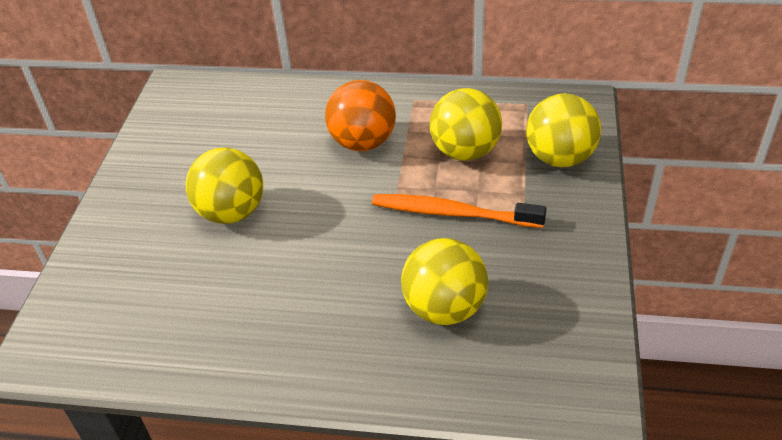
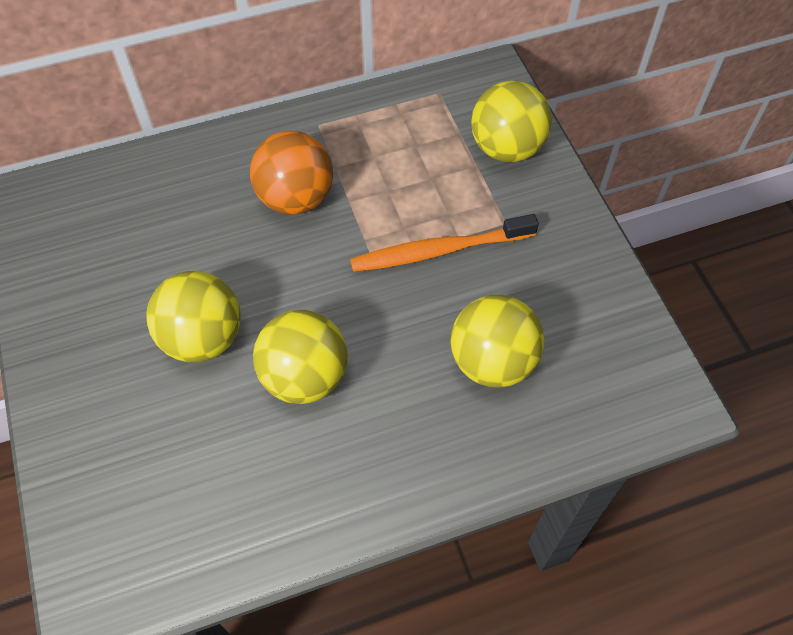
camera: 30 degrees left, 15 degrees up
(465, 151) = (410, 172): yellow ball -> yellow ball (305, 377)

